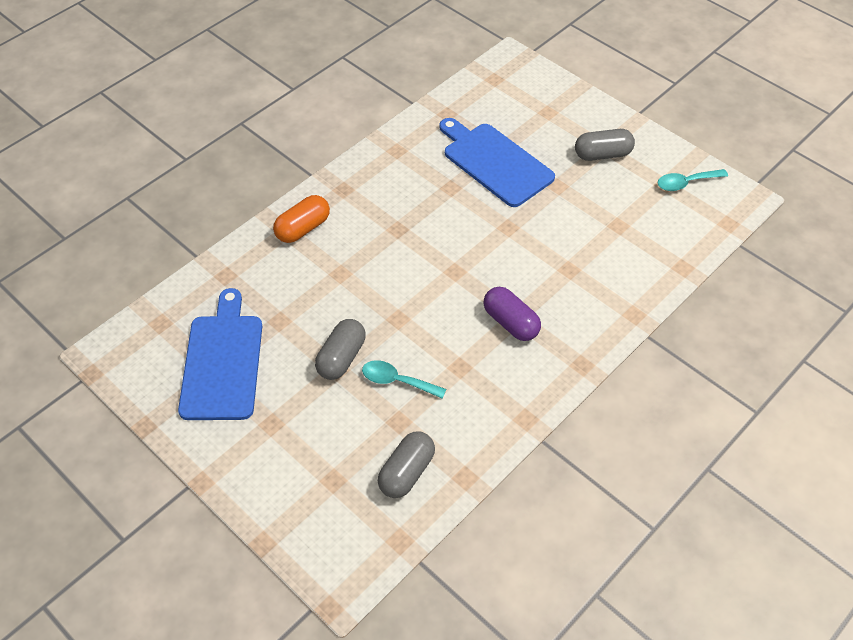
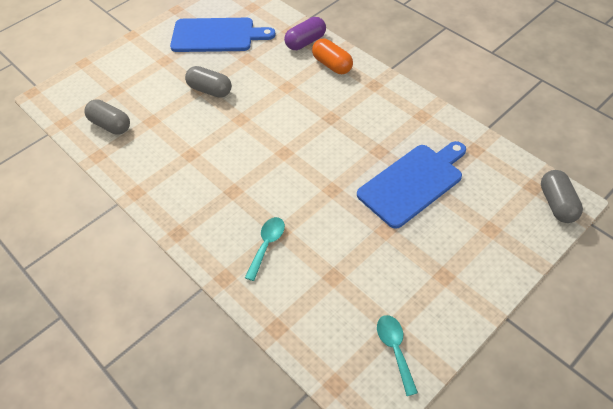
camera: 95 degrees right, 0 degrees up
(397, 381) = (185, 119): turquoise spoon -> turquoise spoon (267, 245)
(510, 323) = (227, 187): purple capsule -> purple capsule (305, 42)
(602, 154) = (432, 273): grey capsule -> grey capsule (557, 204)

